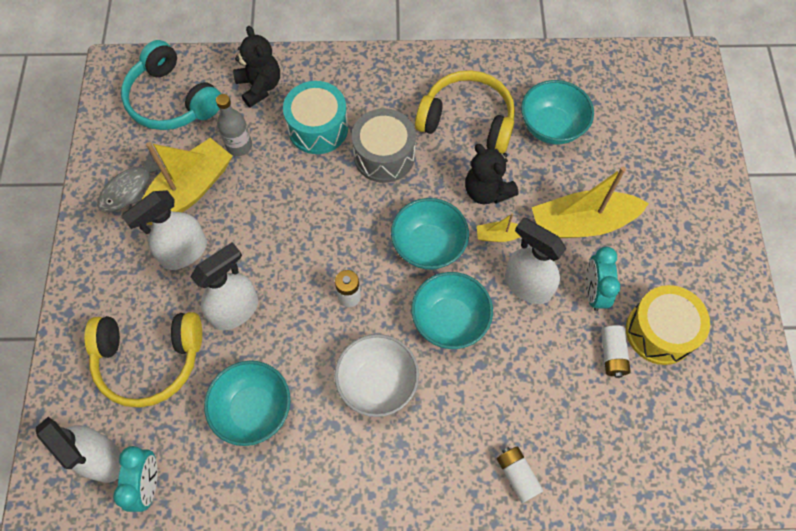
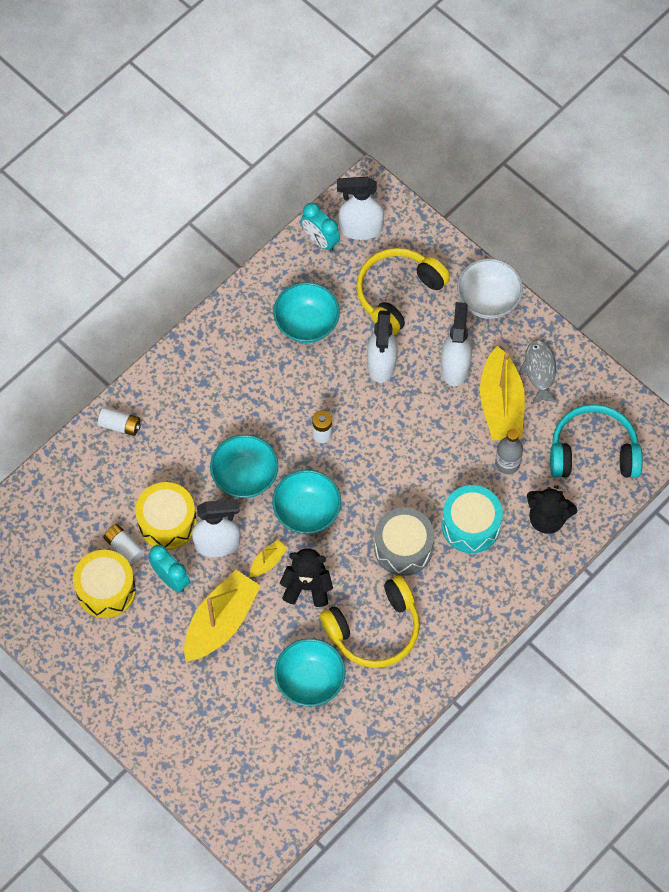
camera: 135 degrees right, 0 degrees up
(377, 383) = (251, 401): white bowl -> white bowl (488, 300)
(554, 342) = (167, 522): none -> yellow drum

